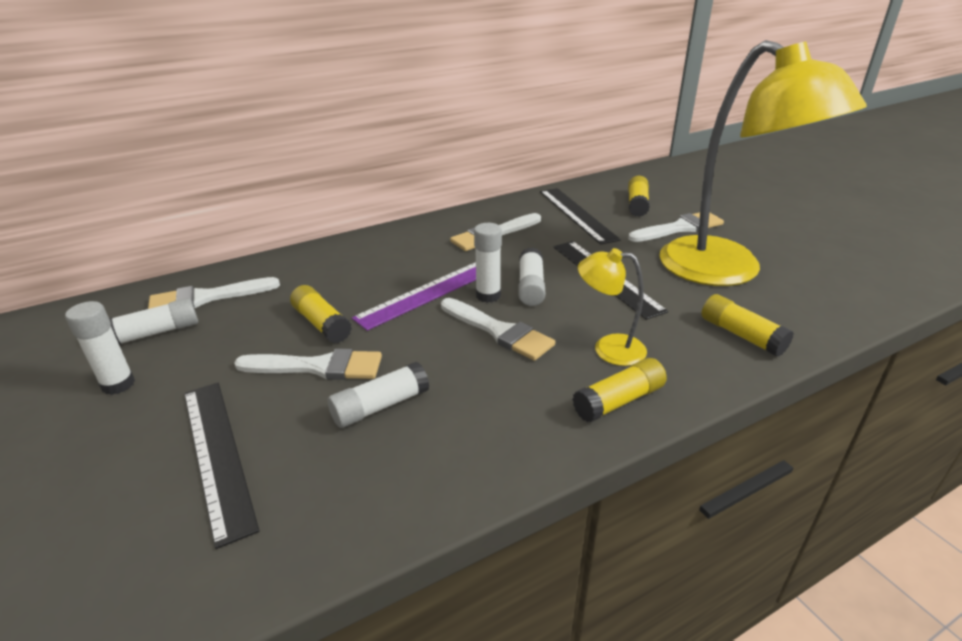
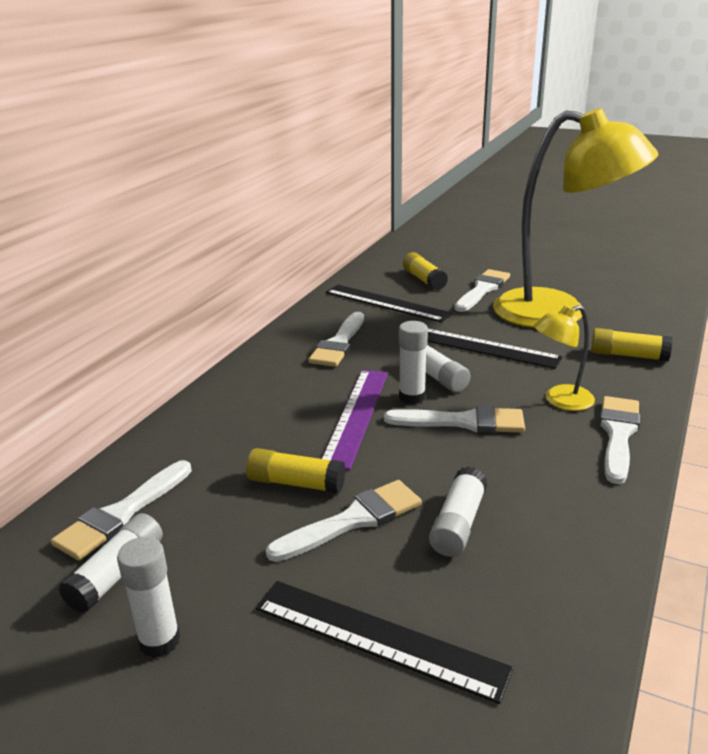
camera: 35 degrees left, 5 degrees down
(619, 401) = (618, 434): yellow glue stick -> white brush

